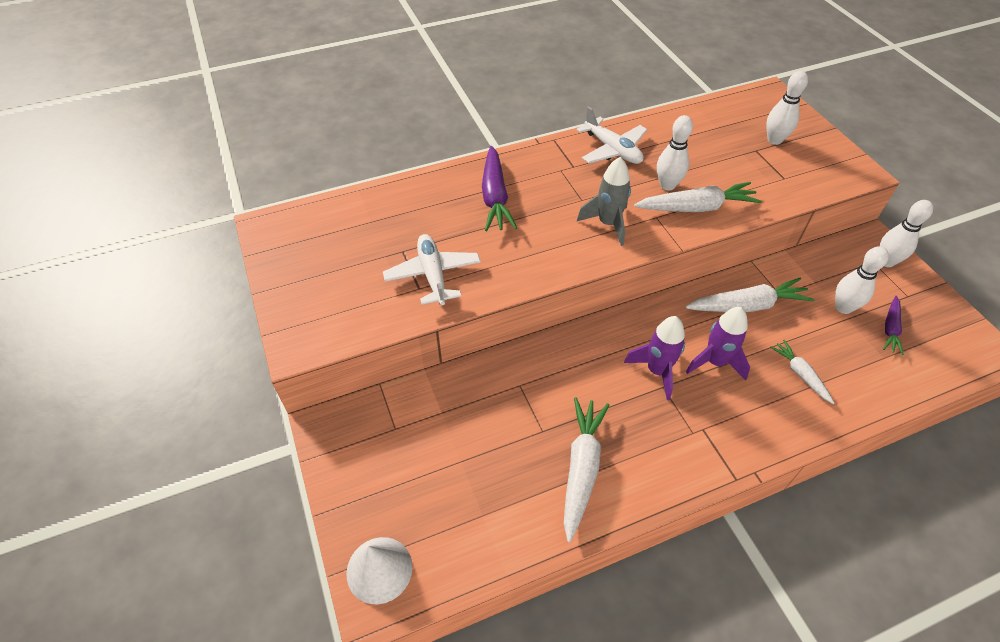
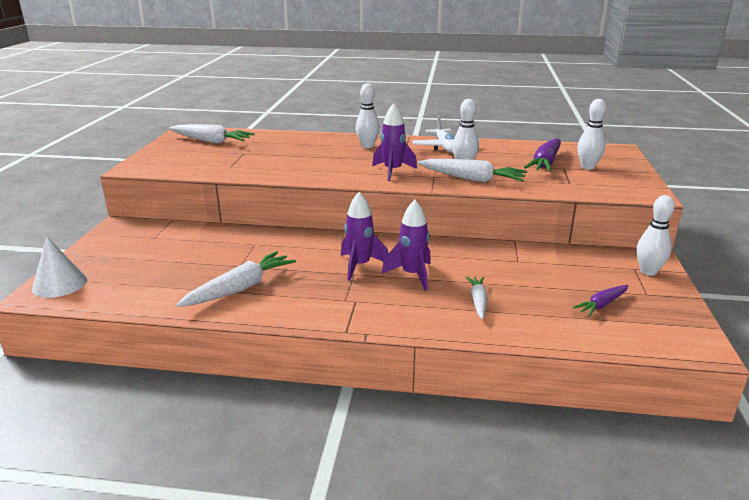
camera: 30 degrees right, 25 degrees down
(433, 275) = (246, 164): white plane -> none
(495, 196) = (333, 147): purple carrot -> purple carrot (545, 163)
(608, 224) = (392, 171): grey rocket -> purple rocket
(747, 305) = (479, 258): white carrot -> white carrot (211, 141)
(843, 307) = (569, 282): white bowling pin -> white bowling pin (367, 146)

